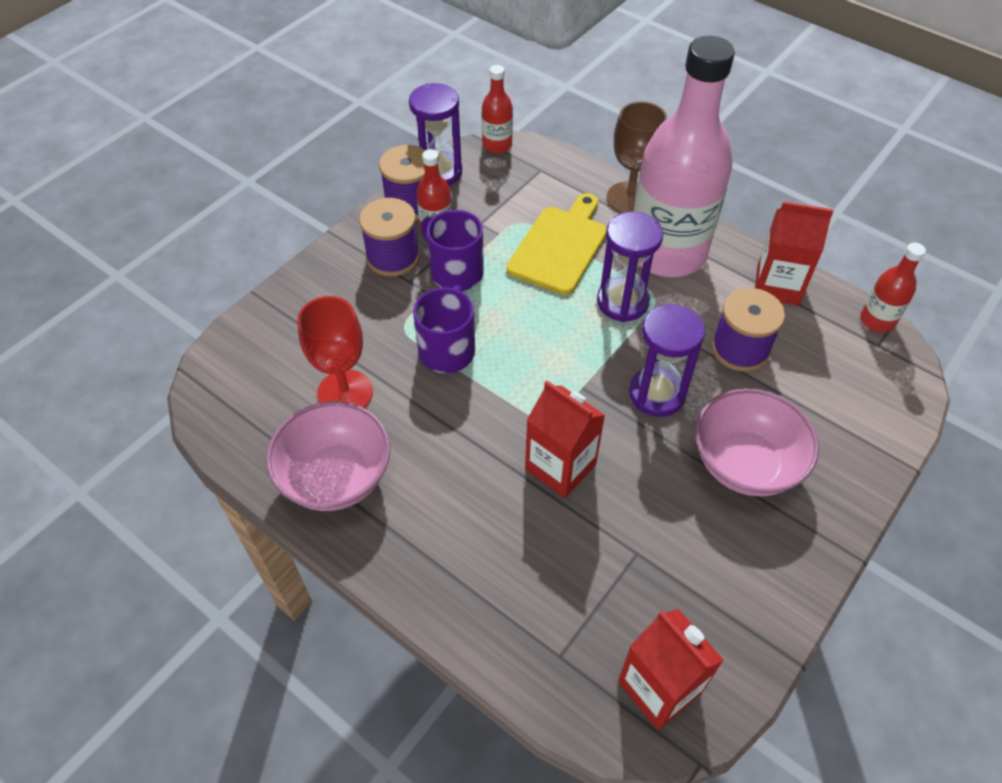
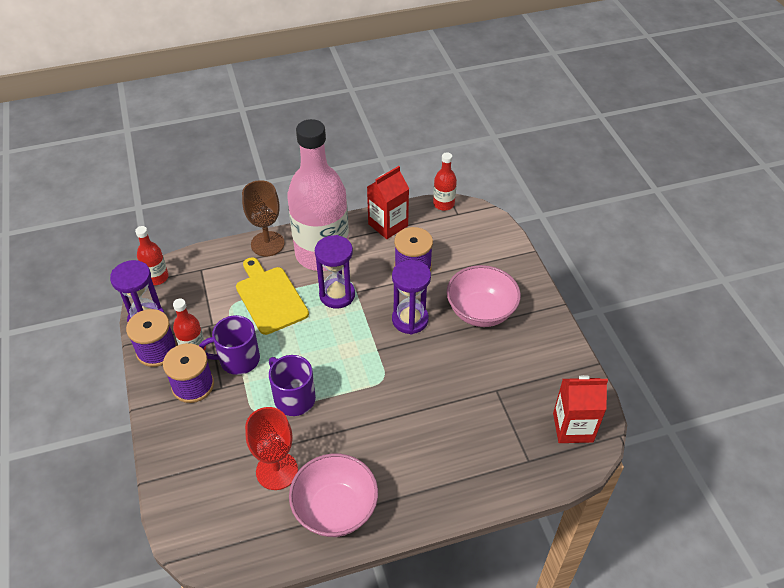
camera: 55 degrees left, 5 degrees down
(560, 467) = (419, 391): red carton -> none

